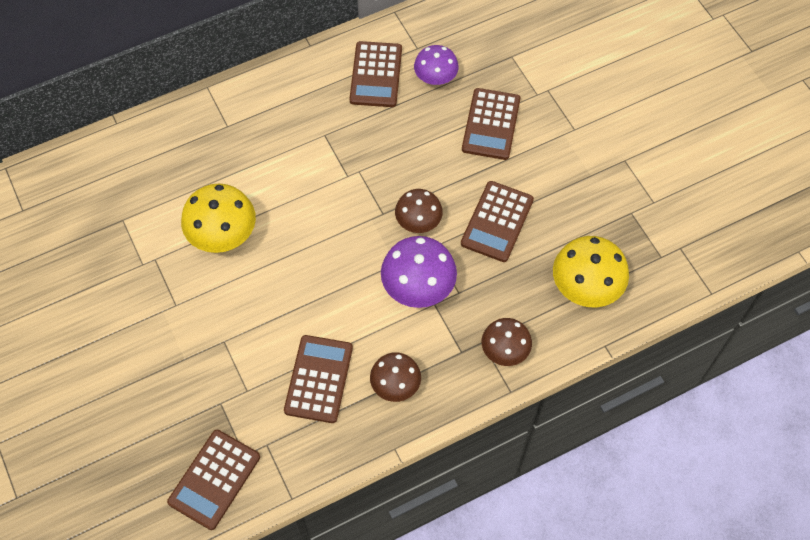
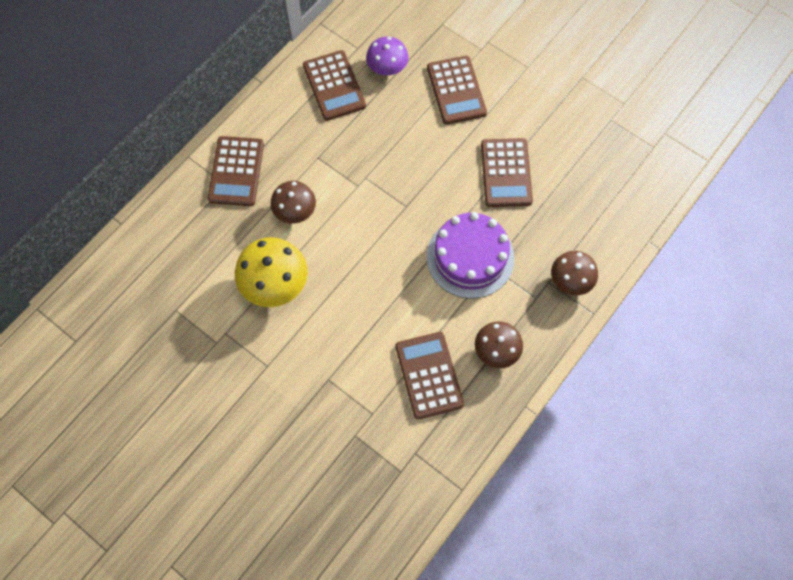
camera: 25 degrees left, 5 degrees up
(214, 479) = (386, 505): brown calculator -> brown calculator (236, 171)
(418, 221) = (440, 200): brown mushroom -> brown mushroom (295, 211)
(418, 286) = (470, 257): purple mushroom -> purple cake
(586, 286) = (607, 197): yellow mushroom -> none

